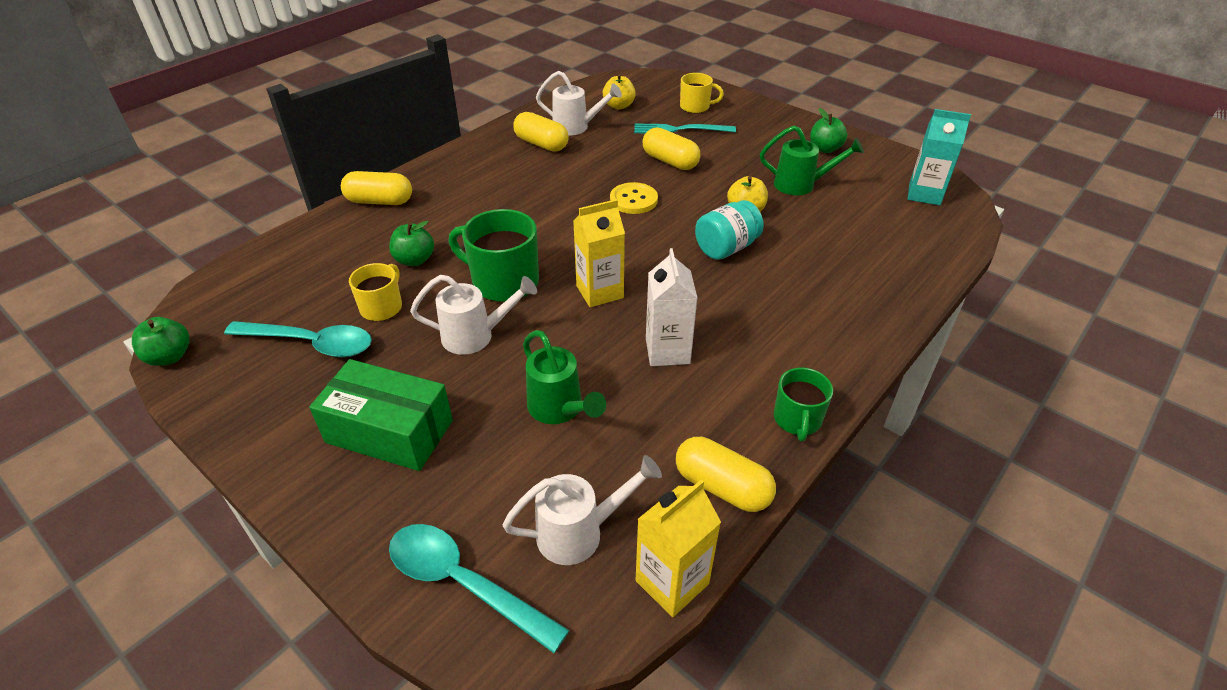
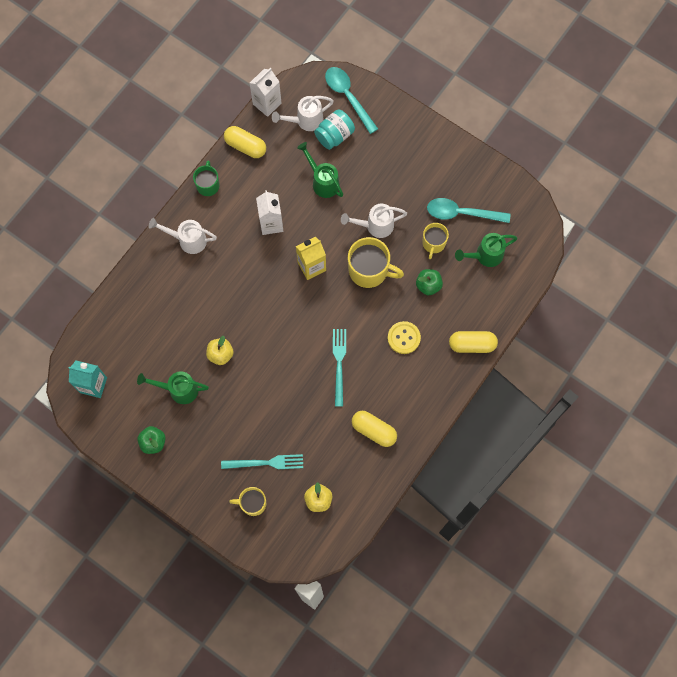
camera: 175 degrees right, 30 degrees up
(169, 357) = (531, 198): green apple -> none
(304, 287) = (485, 255): none -> green watering can
(389, 431) = (401, 162): green box -> none
(463, 583) = (348, 97): turquoise spoon -> turquoise spoon turned 150 degrees counterclockwise
(503, 281) = (369, 270): green mug -> yellow mug
(574, 194) = (339, 364): none -> turquoise fork
(576, 127) = (350, 459): white watering can -> white watering can (188, 240)
(633, 200) = (297, 361): yellow button -> yellow button (404, 338)
(670, 161) = (273, 414): yellow capsule -> none
(672, 582) = (267, 103): yellow carton -> white carton
(726, 248) = (235, 313): turquoise jar -> turquoise jar (334, 135)

